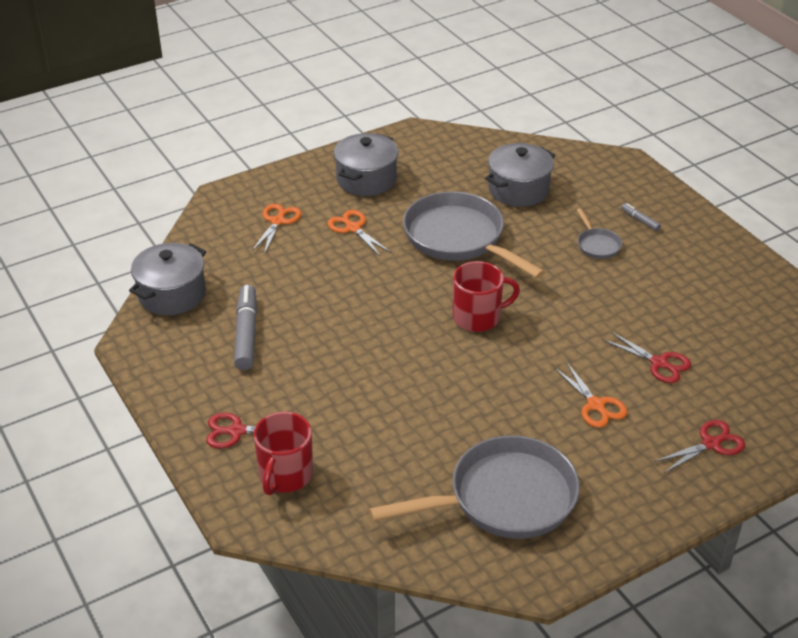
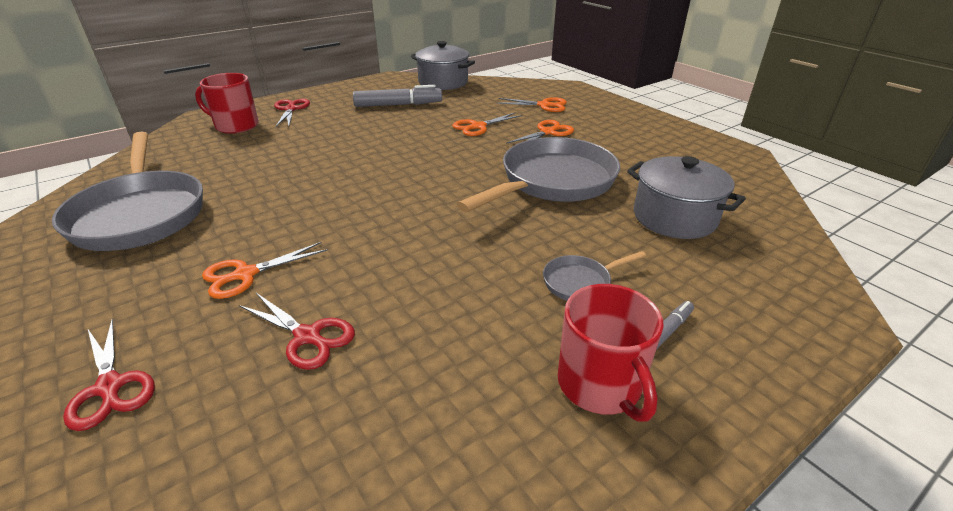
camera: 85 degrees right, 5 degrees down
(329, 273) = (478, 127): none -> orange scissors
(366, 179) = (630, 134): grey pot -> none
(478, 317) = (416, 195): red mug -> red mug (600, 385)
(659, 363) = (308, 337): red scissors -> red scissors turned 90 degrees counterclockwise

